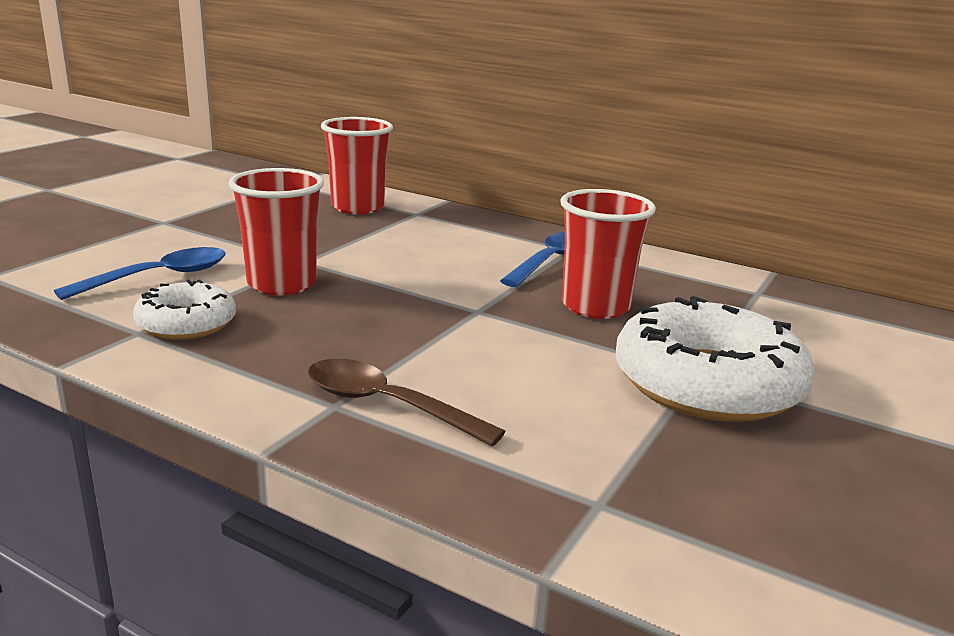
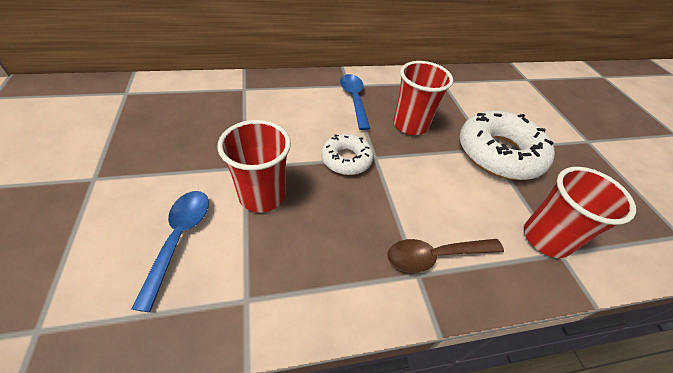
camera: 45 degrees left, 25 degrees up
(186, 323) = (262, 270): white donut -> white donut (346, 159)
(358, 207) = (205, 98): red cup -> red cup (546, 238)

